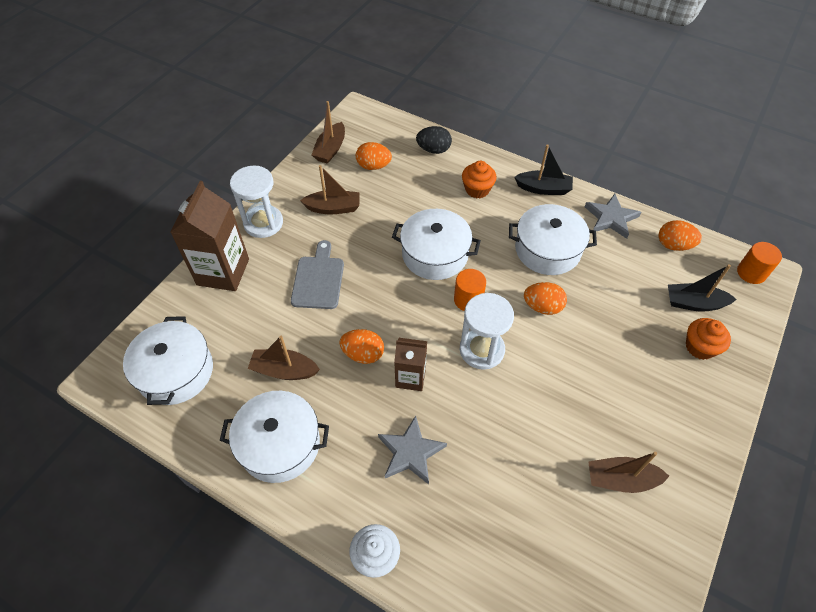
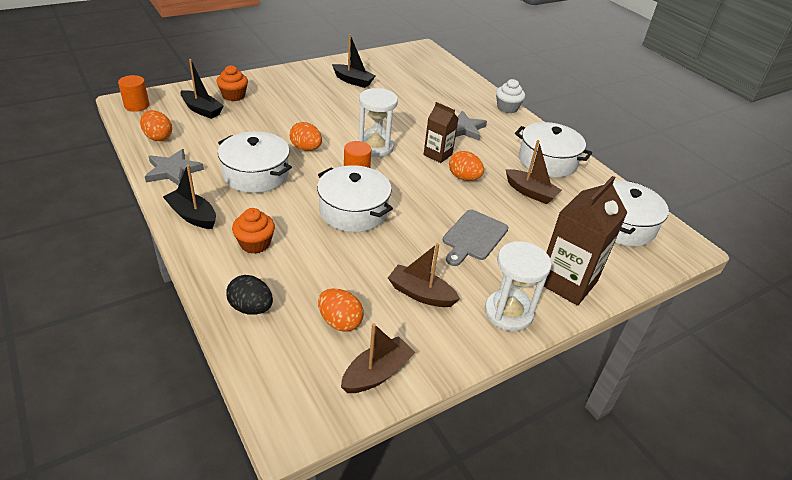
camera: 155 degrees left, 15 degrees down
(621, 479) = (353, 81): brown boat -> black boat

